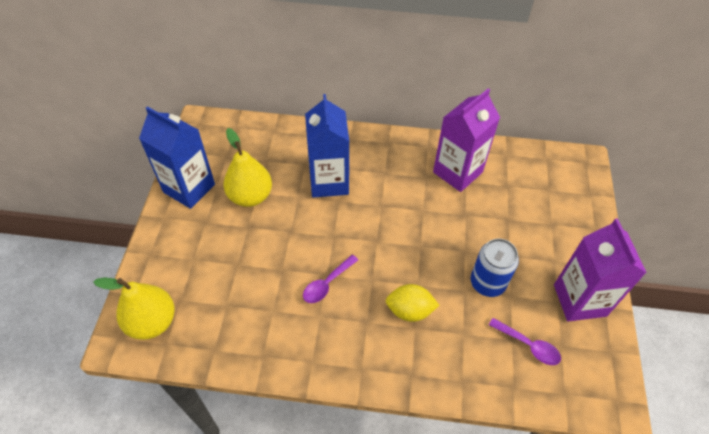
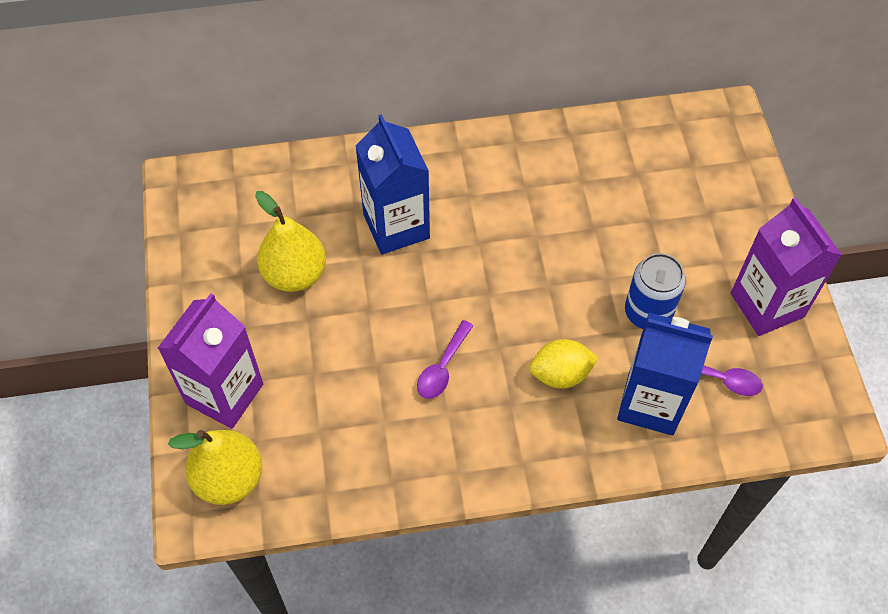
camera: 15 degrees left, 5 degrees up
(189, 188) = (203, 284): blue carton -> blue carton (650, 403)
(457, 172) = (566, 170): purple carton -> purple carton (224, 394)

